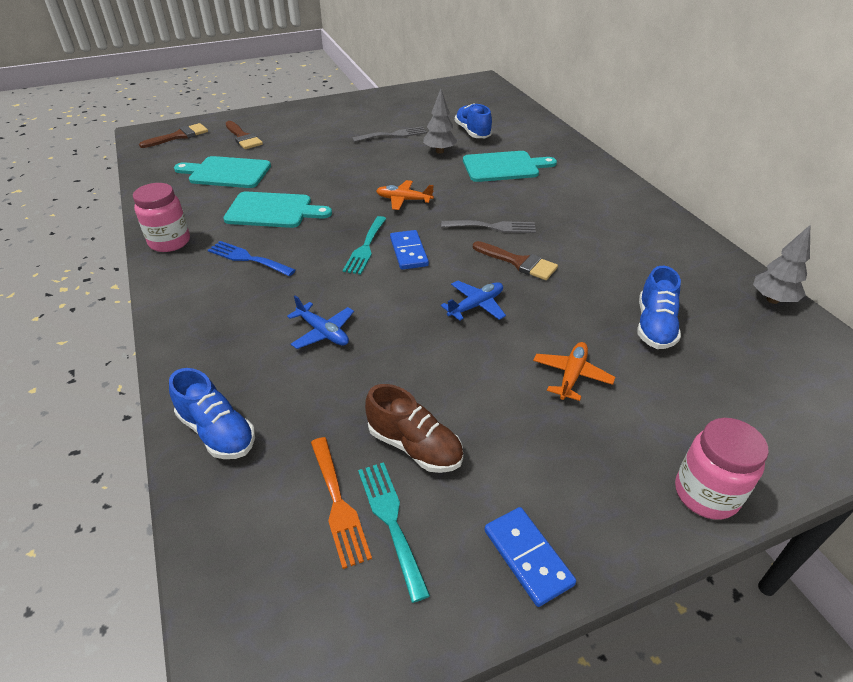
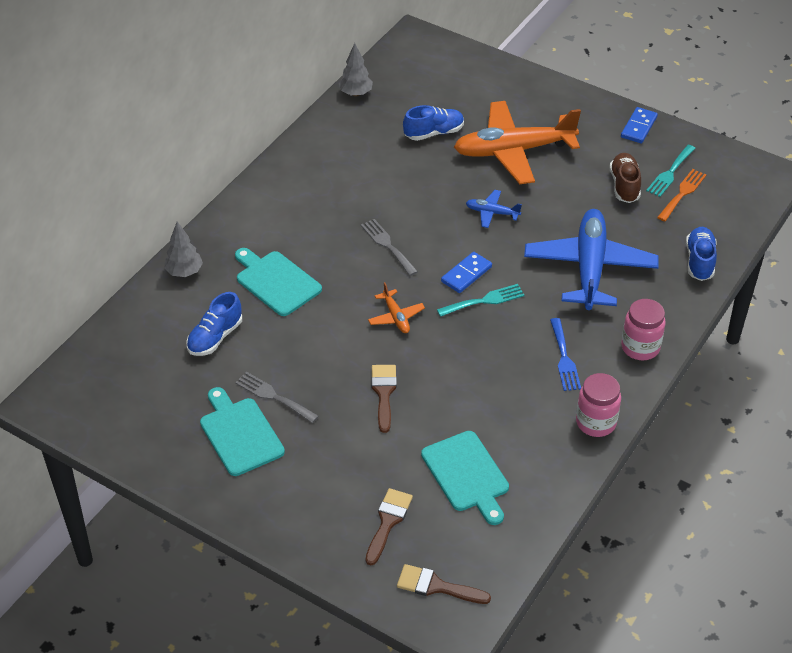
camera: 125 degrees left, 5 degrees up
(273, 211) = (492, 390): turquoise cutting board -> turquoise cutting board (240, 434)
(323, 332) = (589, 267): blue plane -> blue plane, size x2.33
(439, 151) = (281, 341): grey tree -> grey tree (184, 272)
(518, 262) = (422, 213): brown brush -> brown brush (384, 393)
(571, 375) = (513, 151): orange plane -> orange plane, size x2.33
(706, 494) = (547, 88): pink jar -> pink jar (640, 347)

